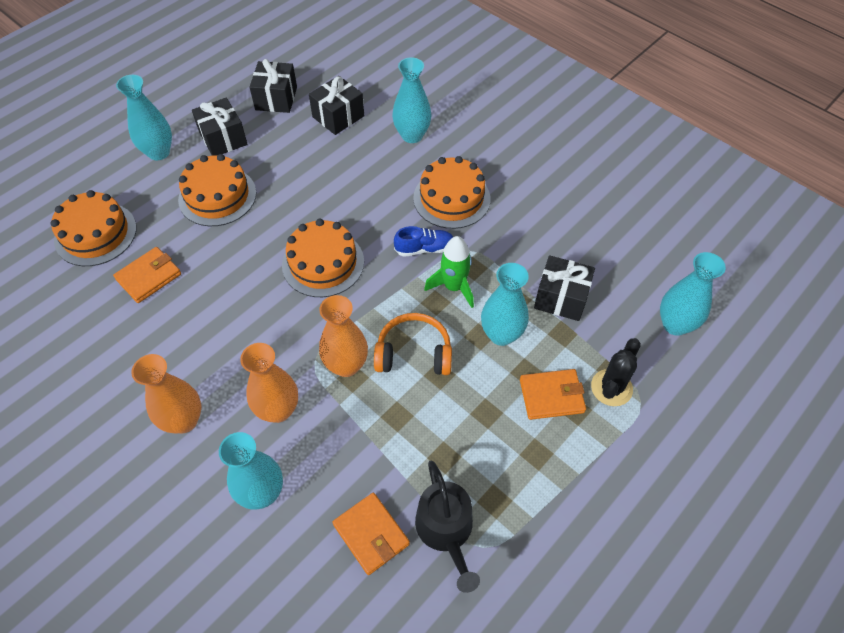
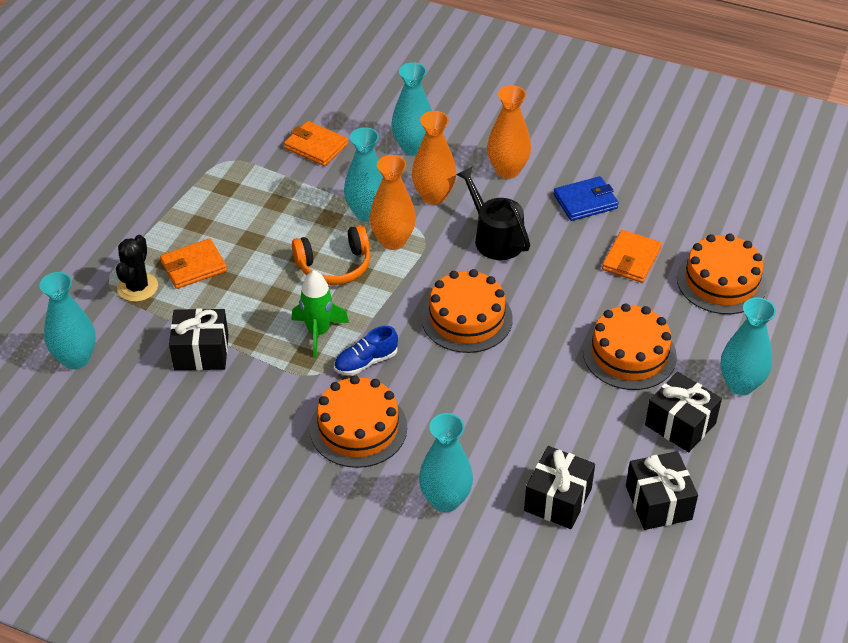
camera: 160 degrees right, 10 degrees down
(138, 353) = (585, 202): none -> blue wallet
(446, 530) = (259, 162): black watering can -> black watering can (495, 238)
(501, 334) = (255, 303): turquoise vase -> turquoise vase (367, 213)

